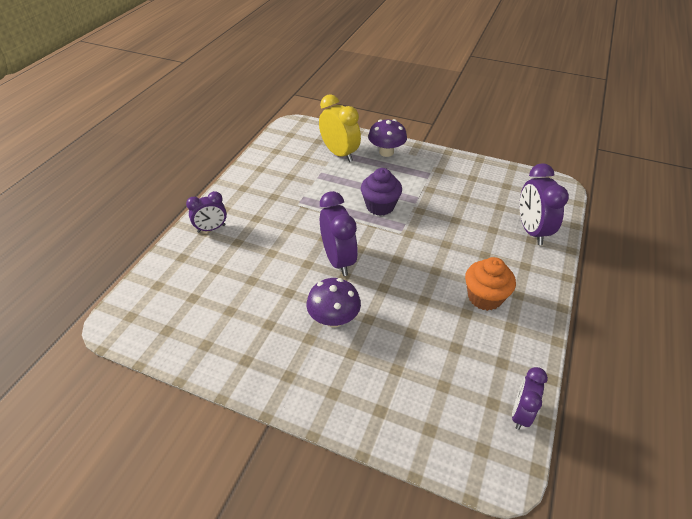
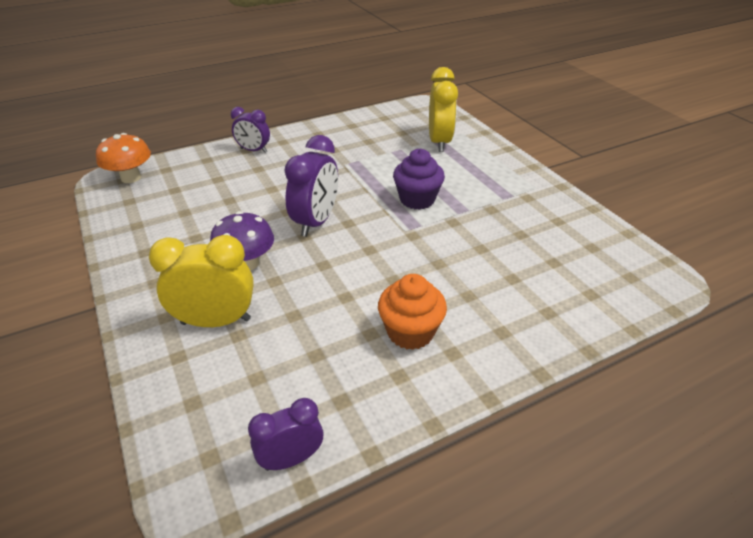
camera: 40 degrees right, 5 degrees down
(136, 310) = (131, 178): none -> orange mushroom
(371, 371) = (216, 321): none -> yellow clock
(386, 152) = (489, 159): purple mushroom -> none
(531, 231) = (561, 304): purple clock -> none

